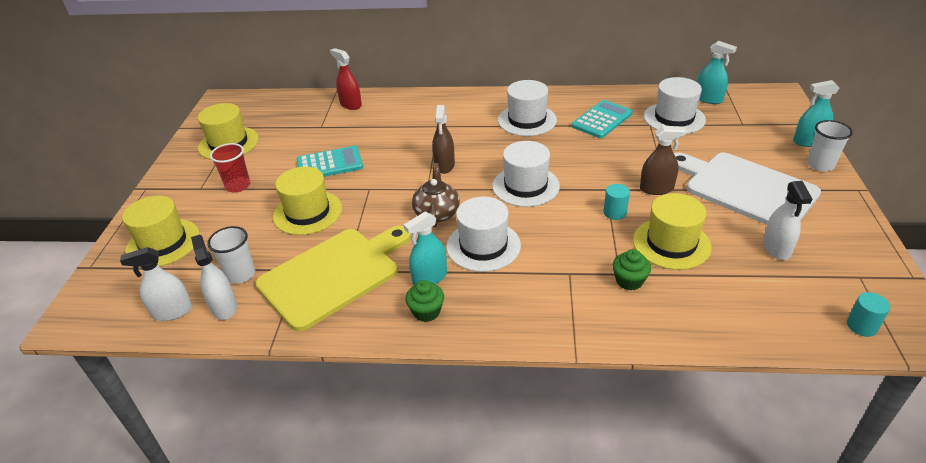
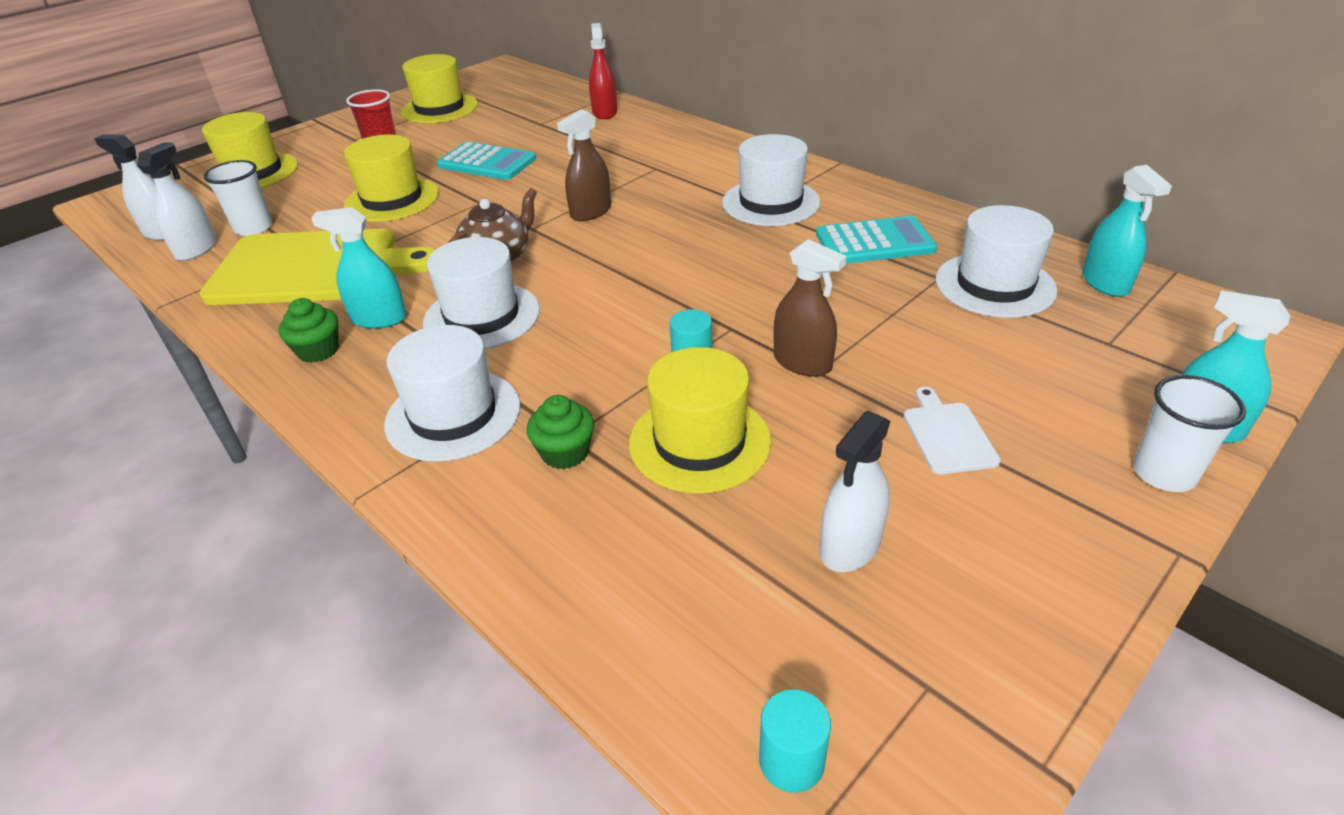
camera: 40 degrees right, 0 degrees up
(525, 186) = (639, 275): white hat -> white hat (453, 415)
(745, 189) = (948, 435): white cutting board -> white cutting board, size x0.41

